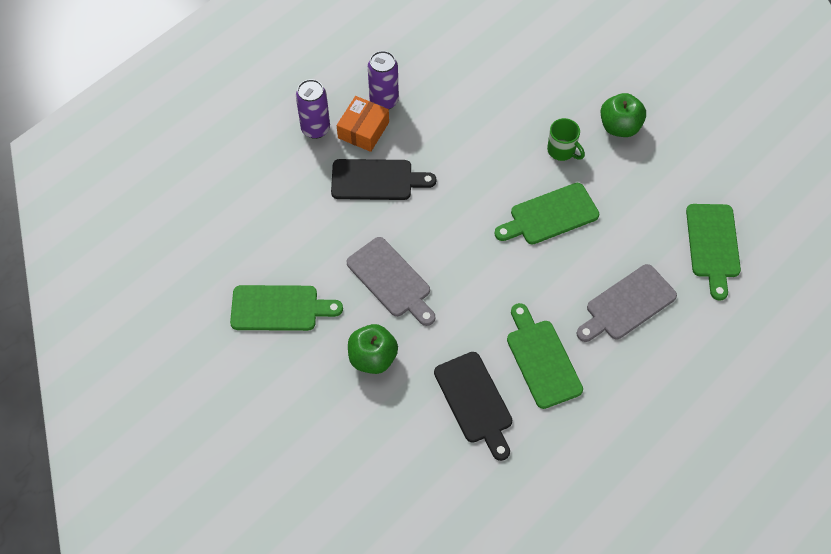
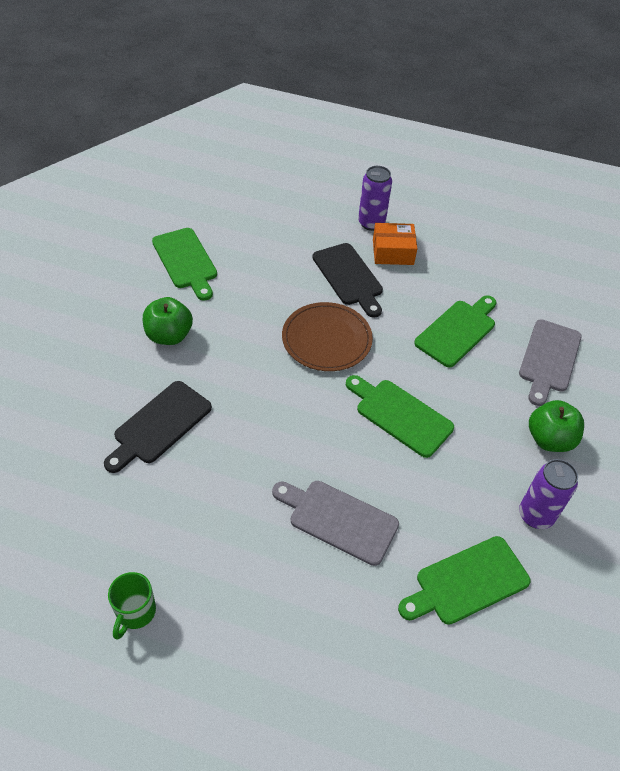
camera: 60 degrees right, 10 degrees down
(384, 101) = (432, 254): purple can -> purple can (535, 515)
(391, 280) = (254, 321): grey cutting board -> grey cutting board (549, 359)
(442, 232) = (326, 339): none -> brown plate
(542, 359) = (232, 464): green cutting board -> green cutting board (457, 331)
(562, 151) = (482, 400): green mug -> green mug (135, 612)

